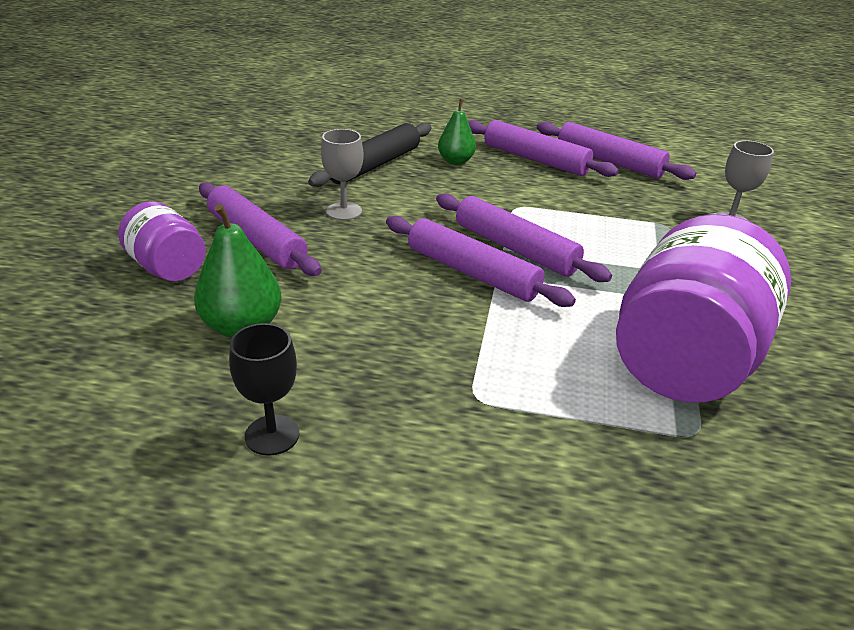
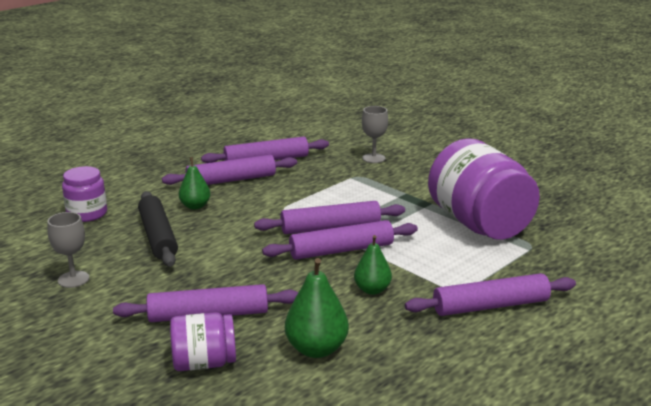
camera: 55 degrees left, 10 degrees down
(272, 435) = (437, 366): black goblet -> none
(344, 211) = (211, 269): grey goblet -> grey goblet (73, 279)
(375, 122) = (87, 214): none -> purple jar
(405, 324) = (372, 290): none -> green pear
(467, 441) = (490, 306): none -> purple rolling pin

